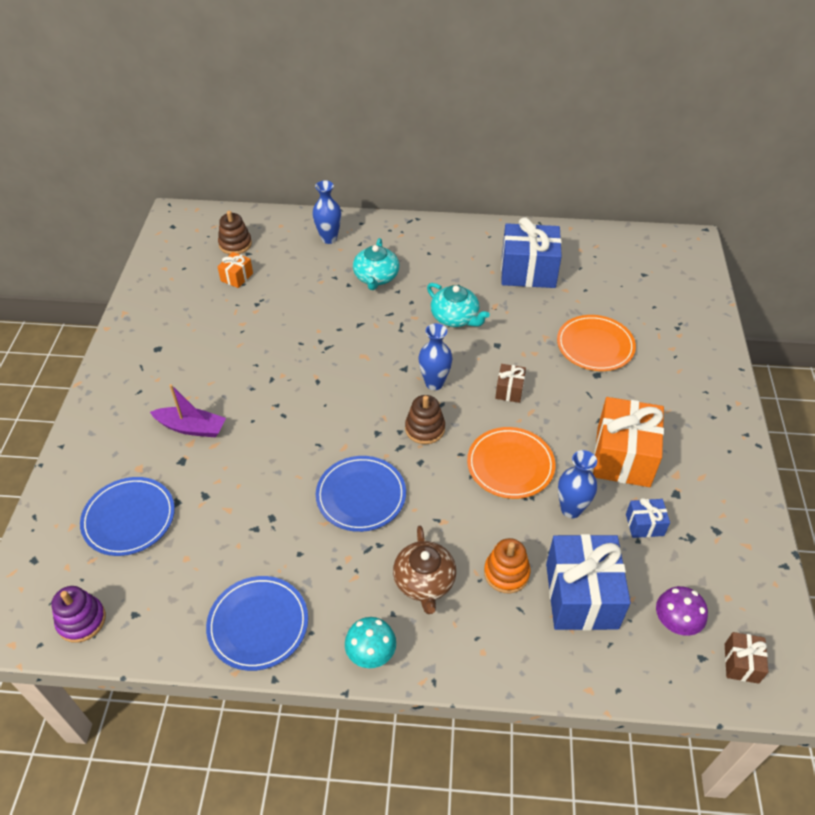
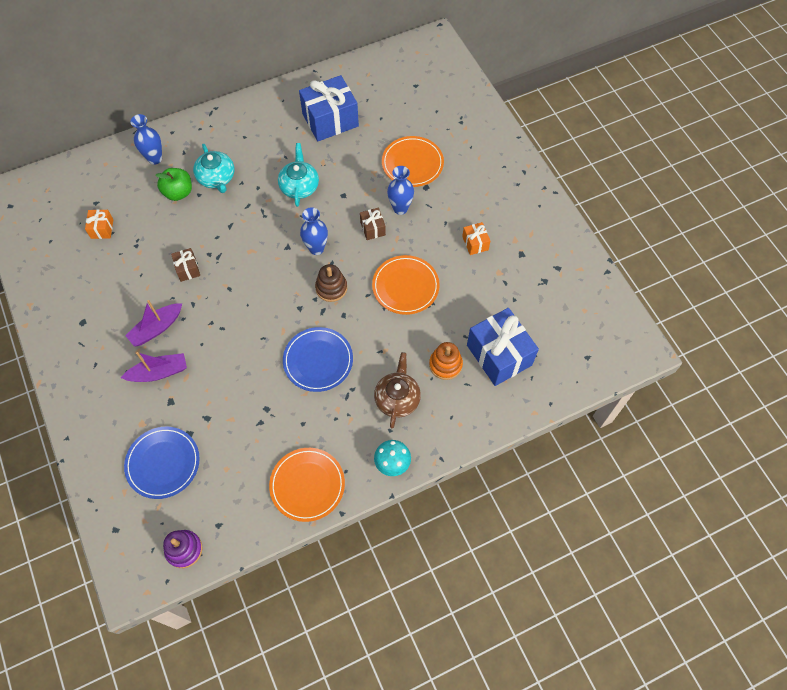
camera: 30 degrees left, 15 degrees up
(220, 386) = (156, 328): none -> purple boat
(235, 244) = (78, 199): brown stacking toy -> none
(258, 624) = (307, 485): blue plate -> orange plate
(330, 275) = (178, 192): none -> green apple
(424, 582) = (397, 398): brown teapot -> brown teapot turned 135 degrees counterclockwise
(455, 318) = (299, 186): turquoise teapot -> turquoise teapot turned 105 degrees counterclockwise
(571, 509) = (462, 299): blue vase -> blue vase (400, 208)
(623, 456) = (475, 243): orange gift -> orange gift, size x0.47
(644, 524) = (513, 286): blue gift -> none
(675, 623) = (562, 343): purple mushroom -> none
(741, 663) = (610, 348): brown gift -> brown gift (188, 269)

